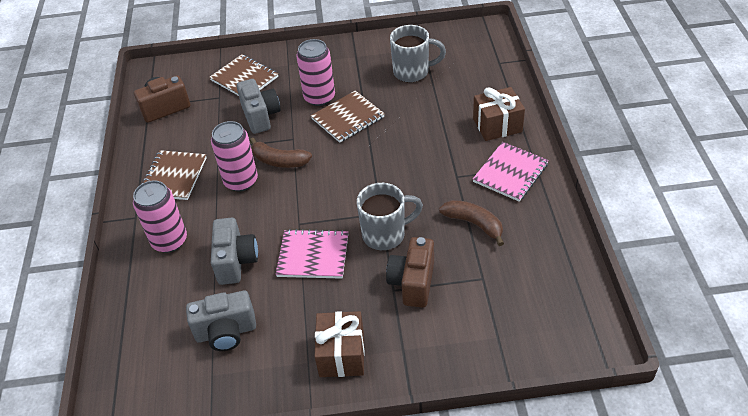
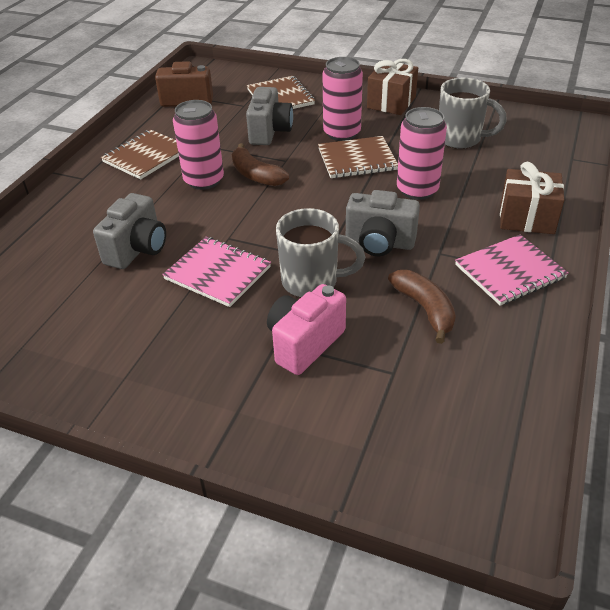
camera: 25 degrees right, 5 degrees down
(169, 241) = (93, 208): pink can -> pink can (417, 190)
(226, 332) = (70, 312): grey camera -> grey camera (379, 243)
(341, 354) = (165, 386): brown gift -> brown gift (391, 102)
(412, 283) = (304, 343): brown camera -> pink camera

